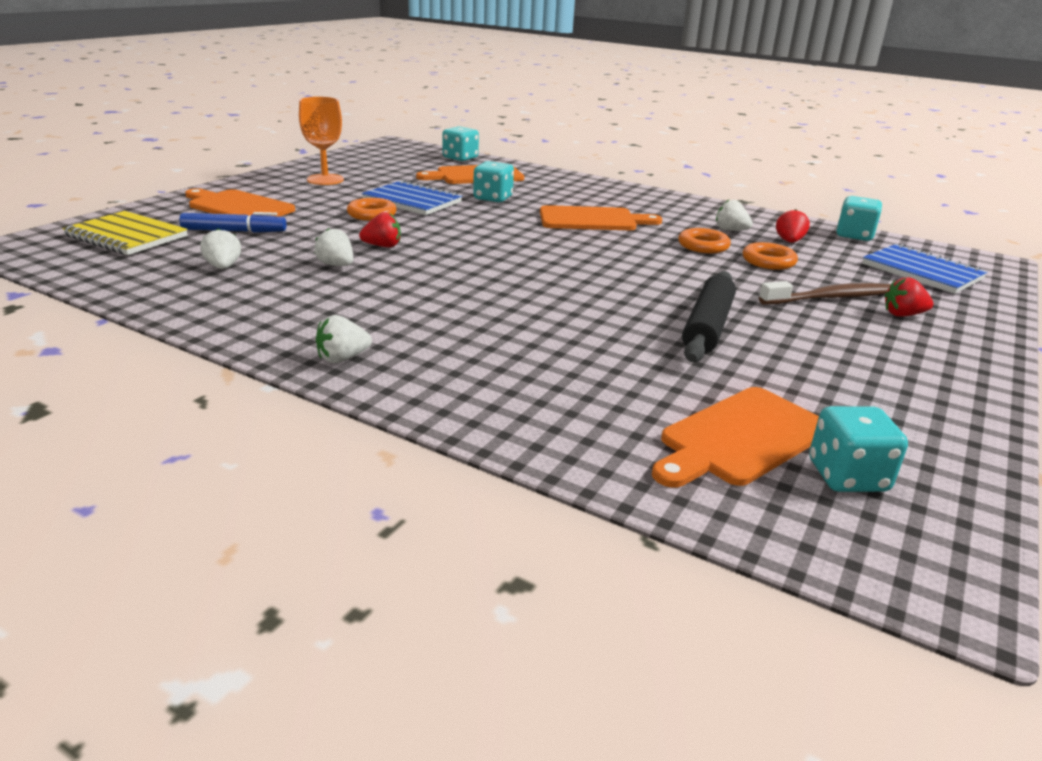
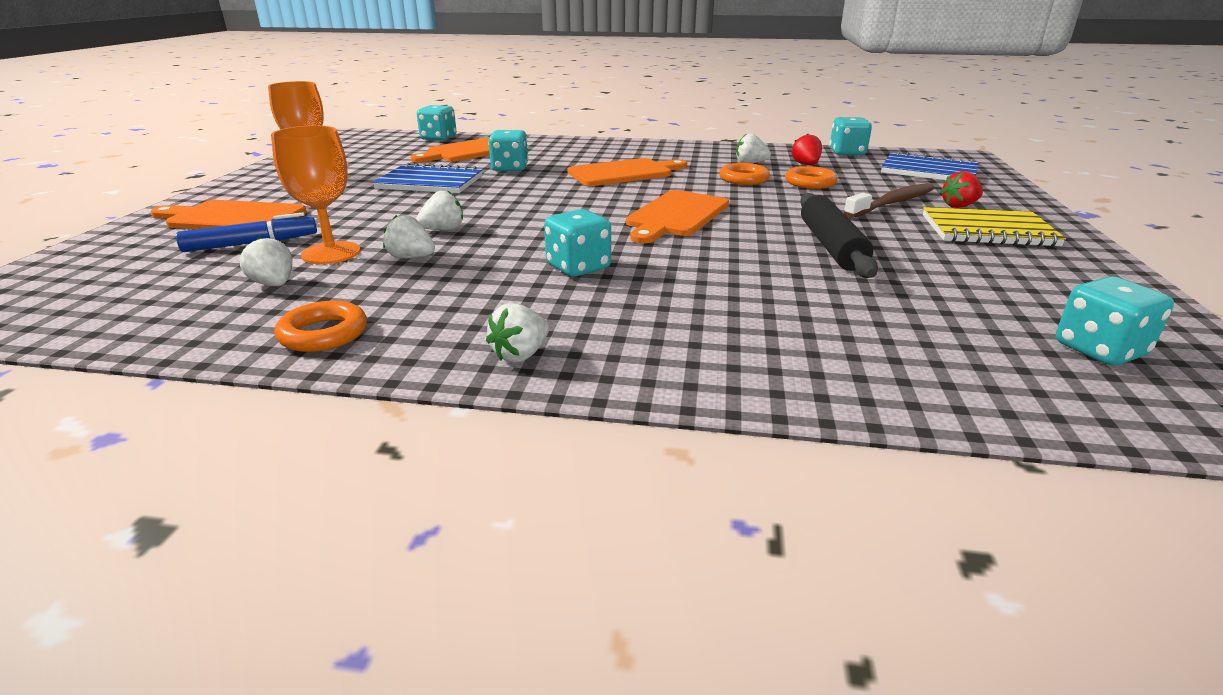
camera: 20 degrees left, 0 degrees up
(126, 236) = (108, 273): yellow notebook -> yellow notebook (987, 231)
(282, 250) = (331, 253): none -> orange goblet
(372, 214) = (399, 201): orange ring -> orange ring (323, 334)
(382, 246) = (443, 230): red strawberry -> white strawberry
(457, 300) = (578, 267): none -> turquoise dice
(740, 438) = (980, 338): orange cutting board -> orange cutting board (676, 216)

